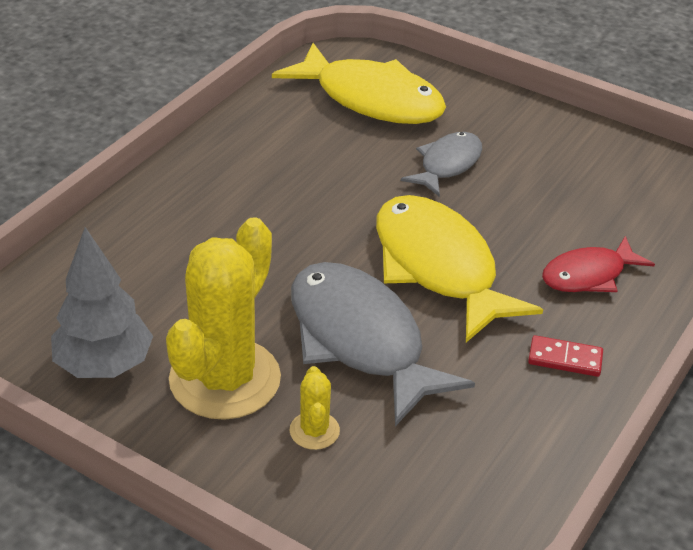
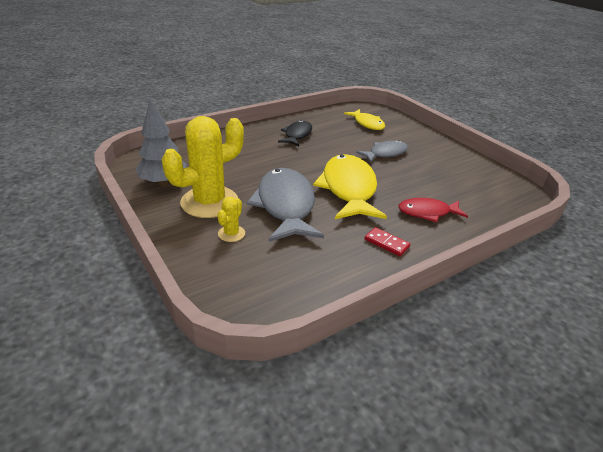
camera: 25 degrees right, 5 degrees down
(263, 167) = (297, 135): none -> black fish
(371, 99) = (367, 124): yellow fish -> yellow fish, size x0.56

